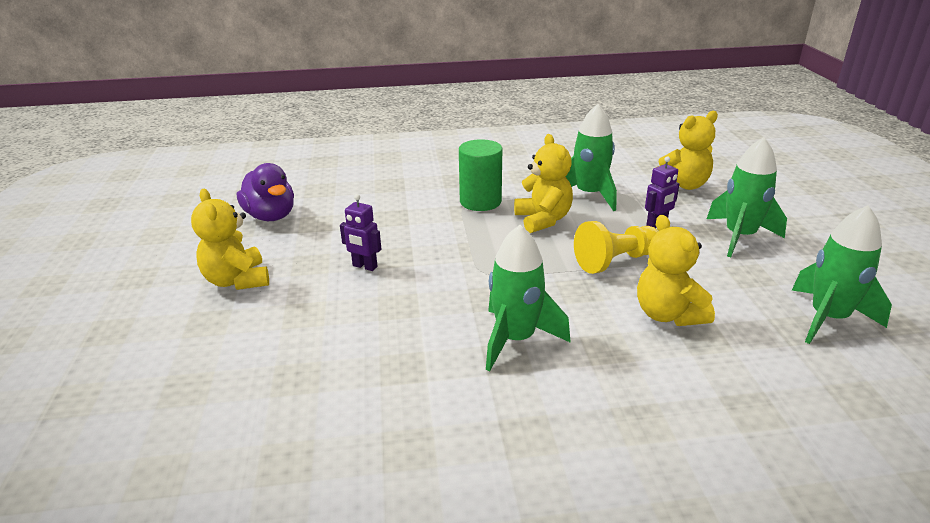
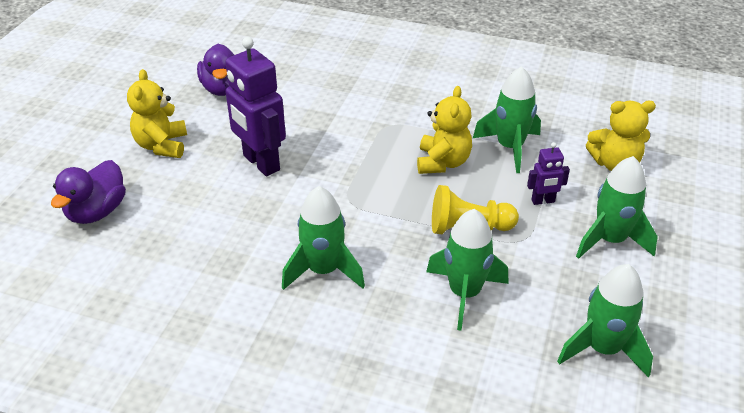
camera: 25 degrees right, 10 degrees up
(199, 366) = (97, 212): none -> purple duck
(364, 266) = (261, 163): purple robot -> purple robot, size x2.04
(480, 201) = (404, 125): green cylinder -> none
(668, 314) = (464, 293): yellow teddy bear -> green rocket

